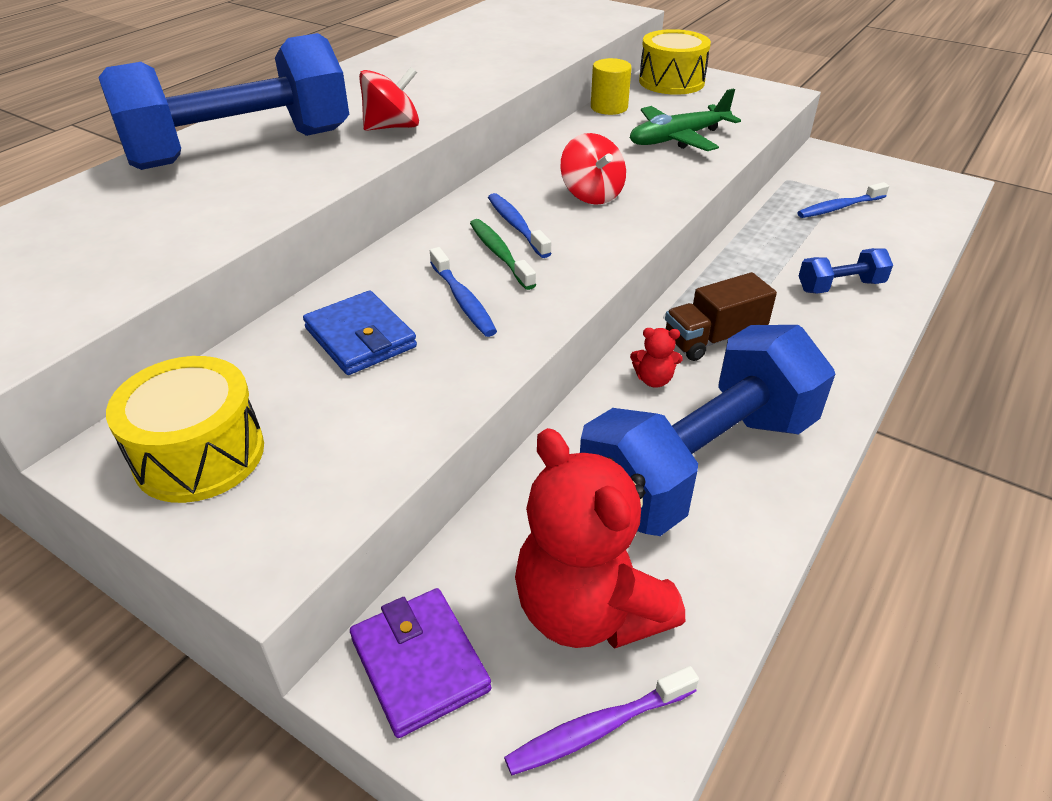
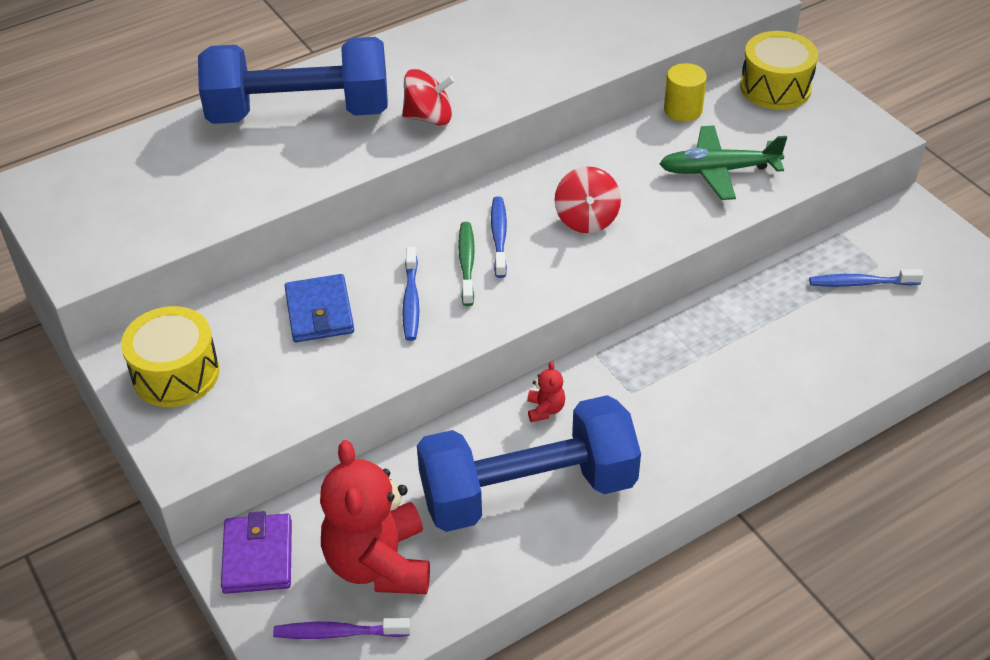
camera: 25 degrees right, 5 degrees up
(654, 379) = (545, 409): red teddy bear -> red teddy bear turned 120 degrees counterclockwise
(714, 338) = (623, 388): brown truck -> none
(840, 286) = (779, 372): blue dumbbell -> none

